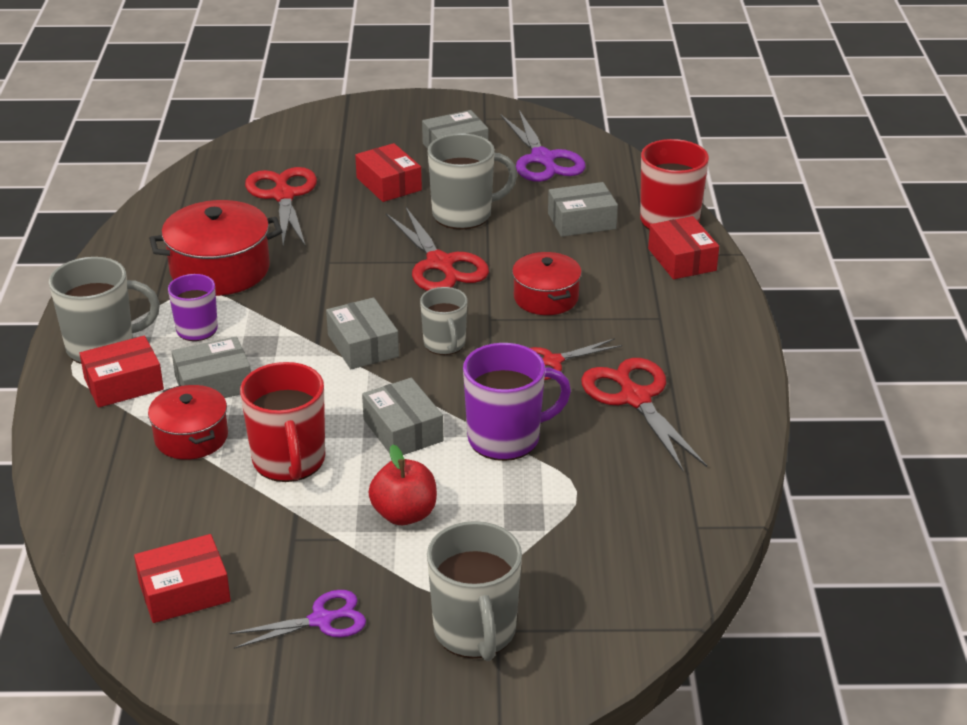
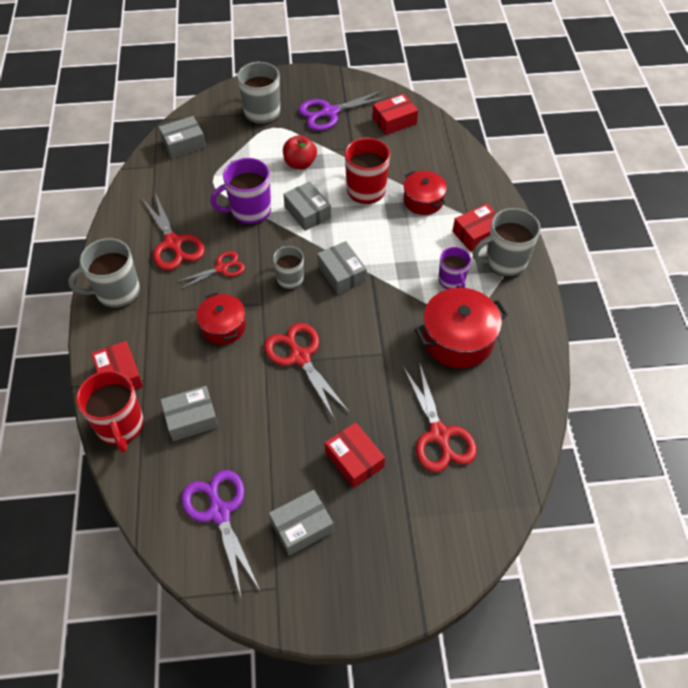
camera: 175 degrees right, 20 degrees up
(213, 384) = (424, 237): grey box -> grey box (183, 143)
(321, 620) = (329, 113): purple scissors -> purple scissors, size x1.59
(464, 214) = (286, 420): grey mug -> grey mug (116, 292)

